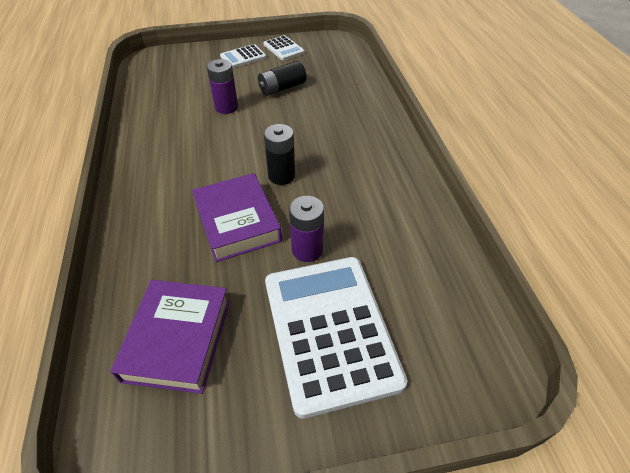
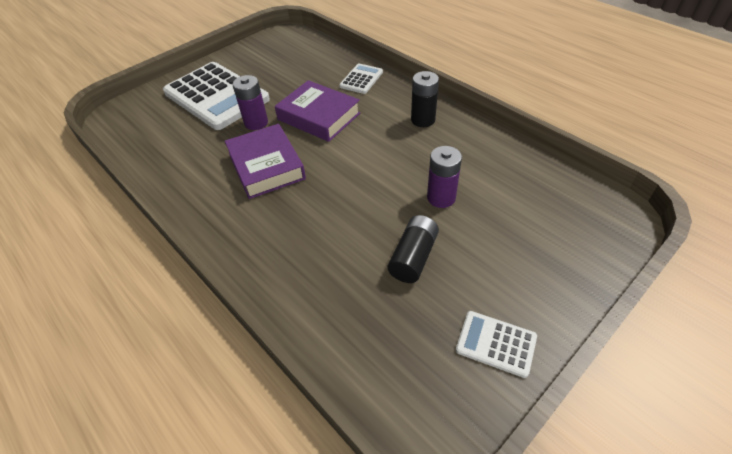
camera: 150 degrees right, 0 degrees up
(177, 339) = (296, 63): purple book -> purple book (266, 166)
(243, 57) = (525, 287): white calculator -> white calculator (361, 79)
(281, 176) = (316, 159): black battery -> black battery (423, 120)

